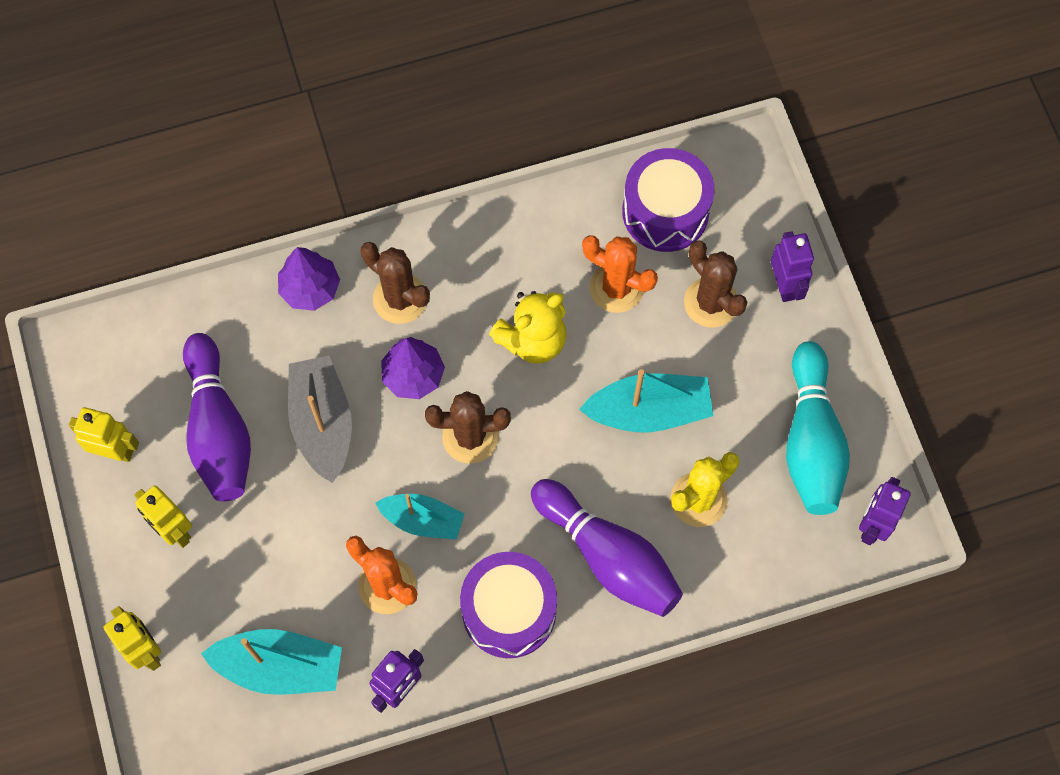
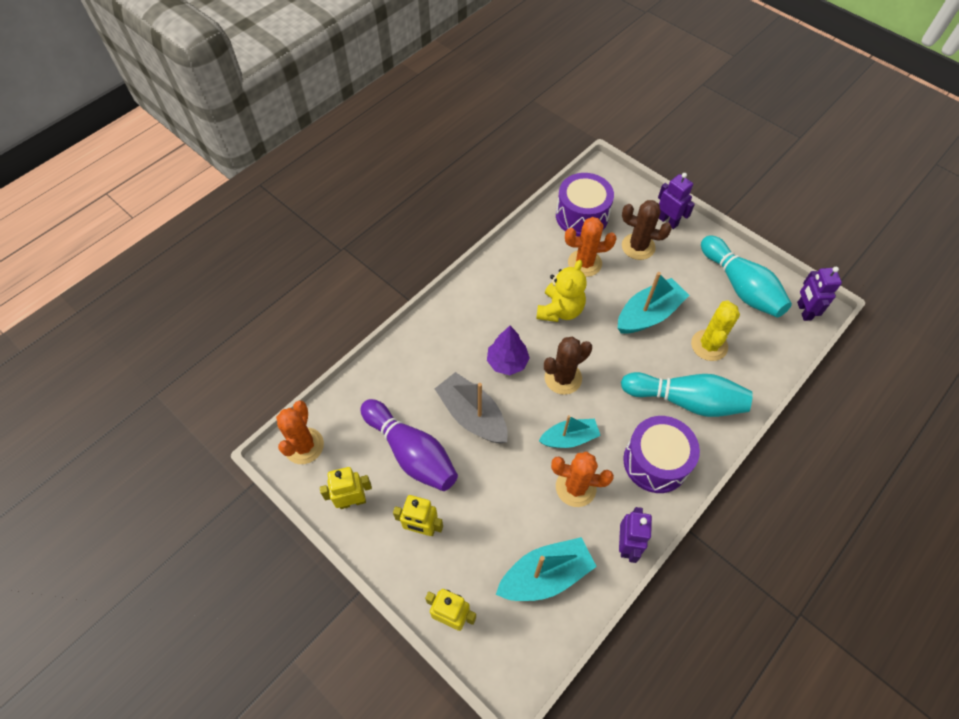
camera: 30 degrees left, 10 degrees down
(98, 350) = (304, 446): none -> orange cactus
(310, 288) = (415, 346): purple tree -> none
(400, 299) = (471, 326): brown cactus -> none
(608, 556) = (686, 401): purple bowling pin -> turquoise bowling pin

